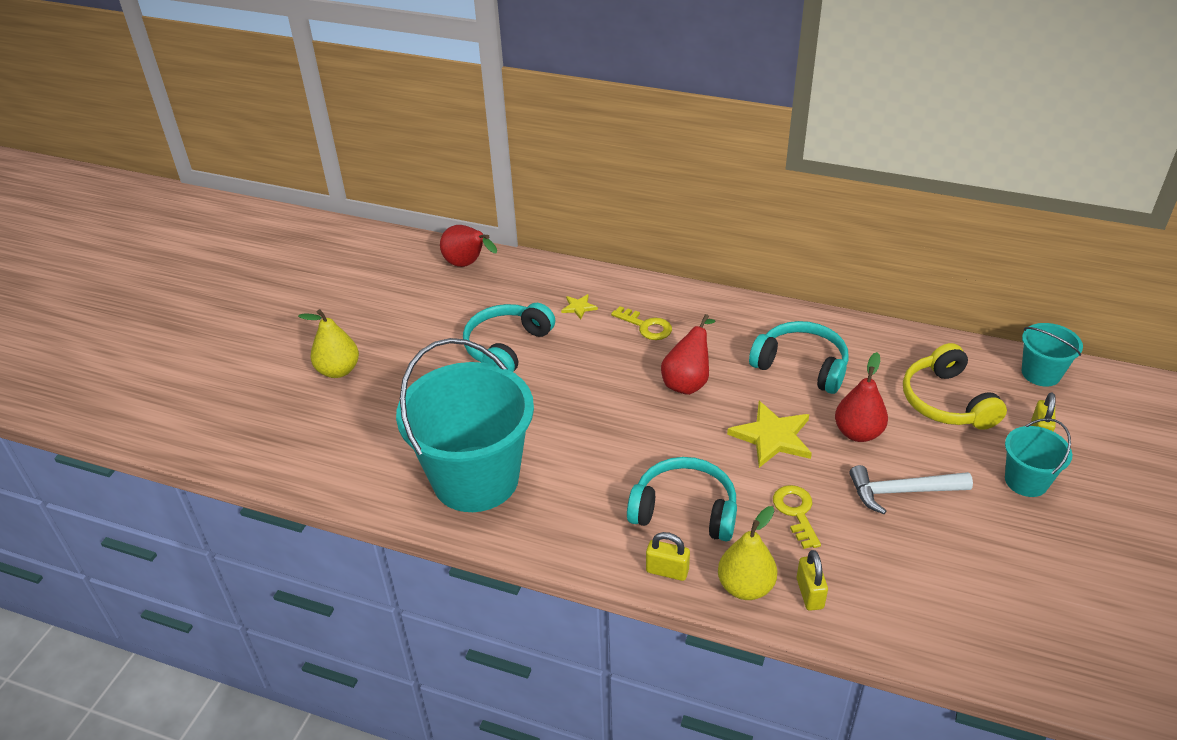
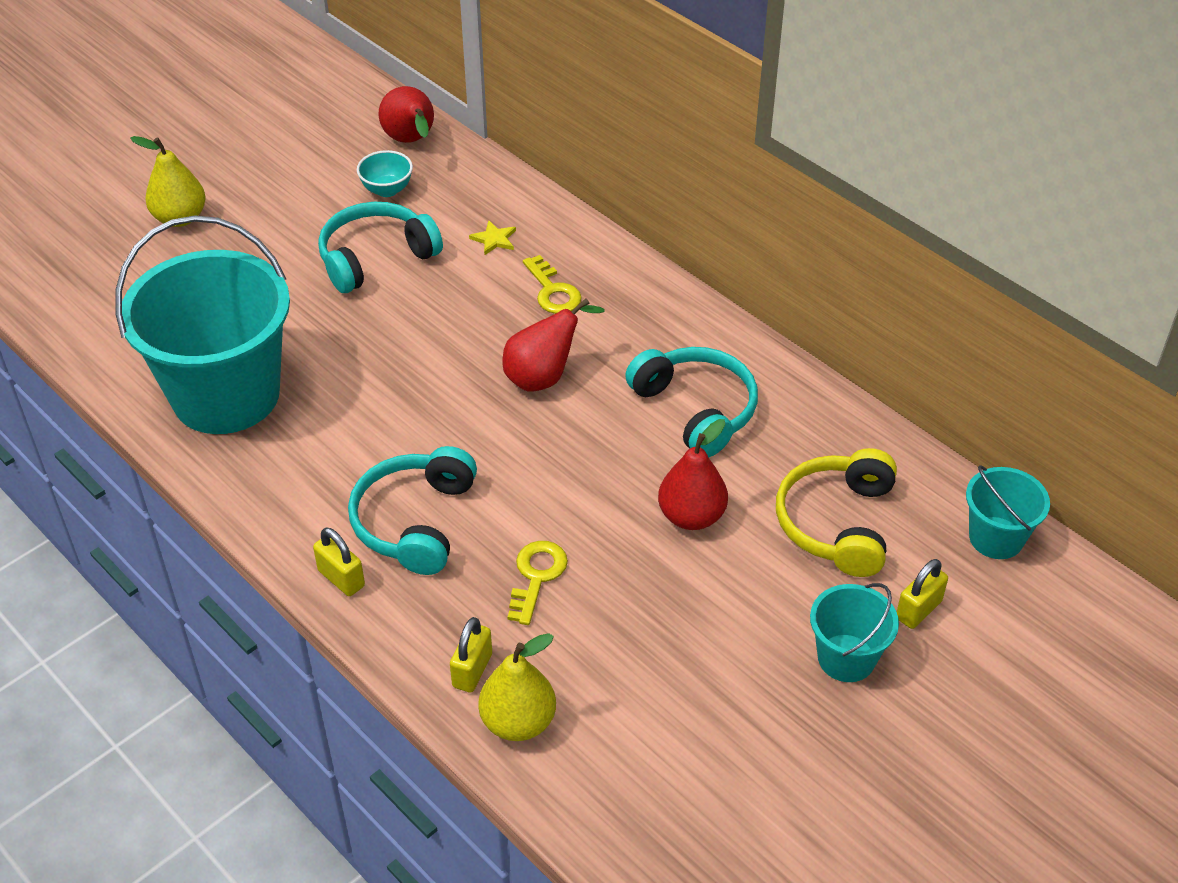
camera: 25 degrees right, 5 degrees up
(477, 301) = (387, 190): none -> turquoise bowl
(684, 510) = (415, 522): turquoise headphones -> turquoise headphones turned 120 degrees counterclockwise
(745, 586) = (409, 632): yellow pear -> yellow pear (518, 722)
(772, 437) = (585, 480): yellow star -> none
(901, 492) = (680, 606): white hammer -> none

